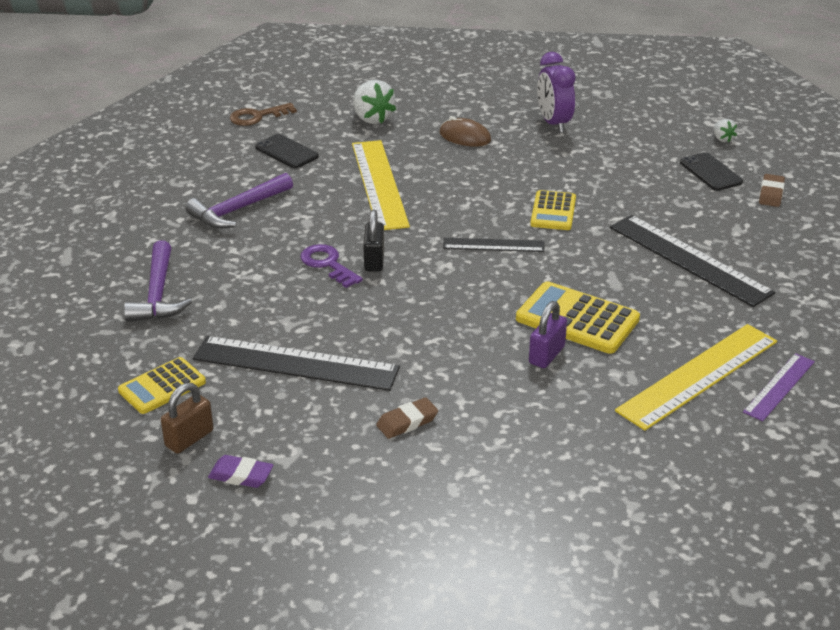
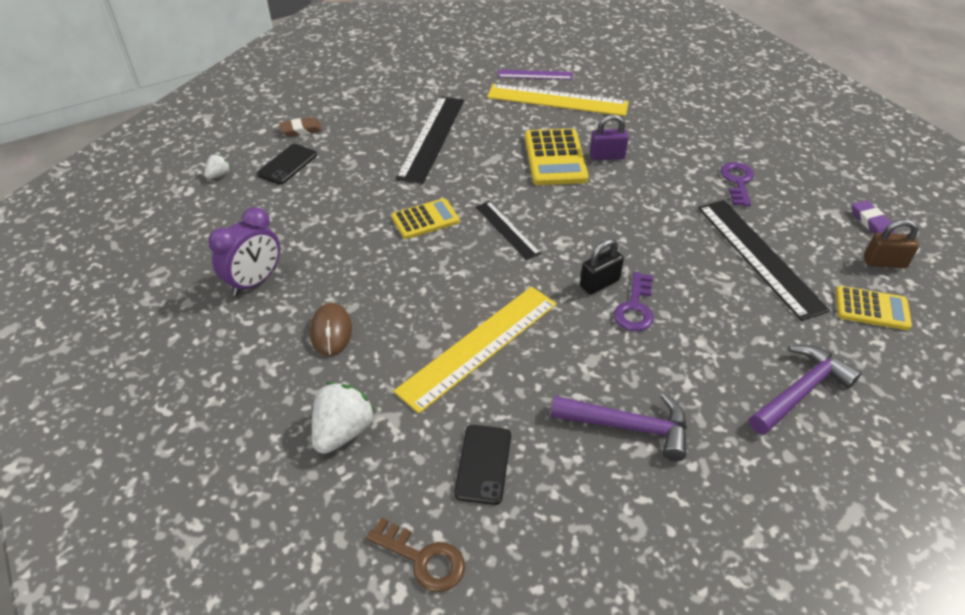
camera: 125 degrees left, 10 degrees up
(407, 422) = (737, 182): brown eraser -> purple key

